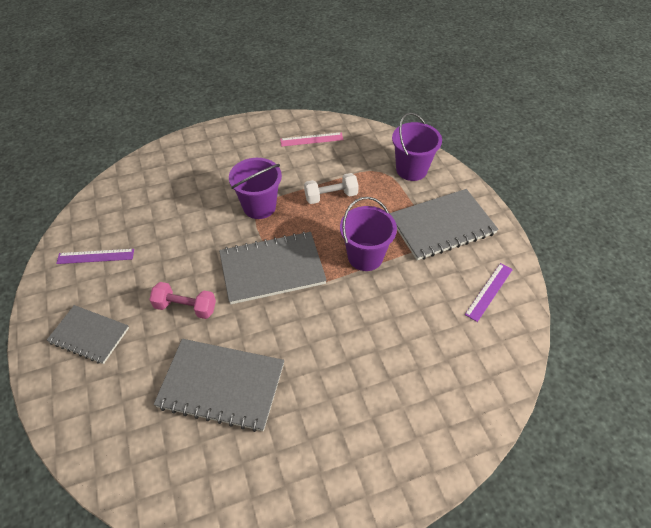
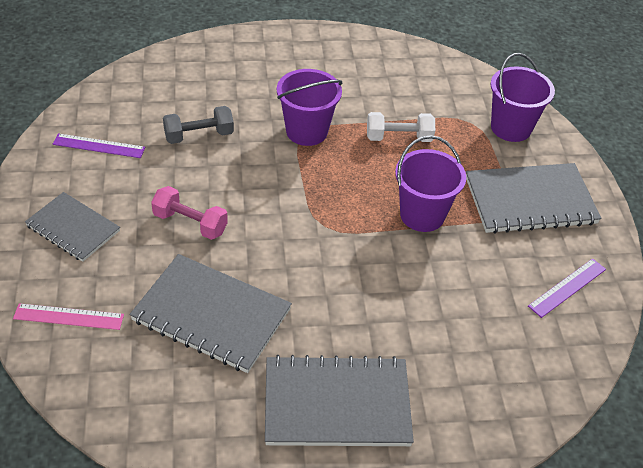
camera: 10 degrees right, 5 degrees down
(175, 229) = (199, 135): none -> grey dumbbell
(272, 269) = (304, 204): grey notebook -> grey notebook (337, 404)
(311, 139) = (393, 67): pink ruler -> pink ruler (68, 317)

